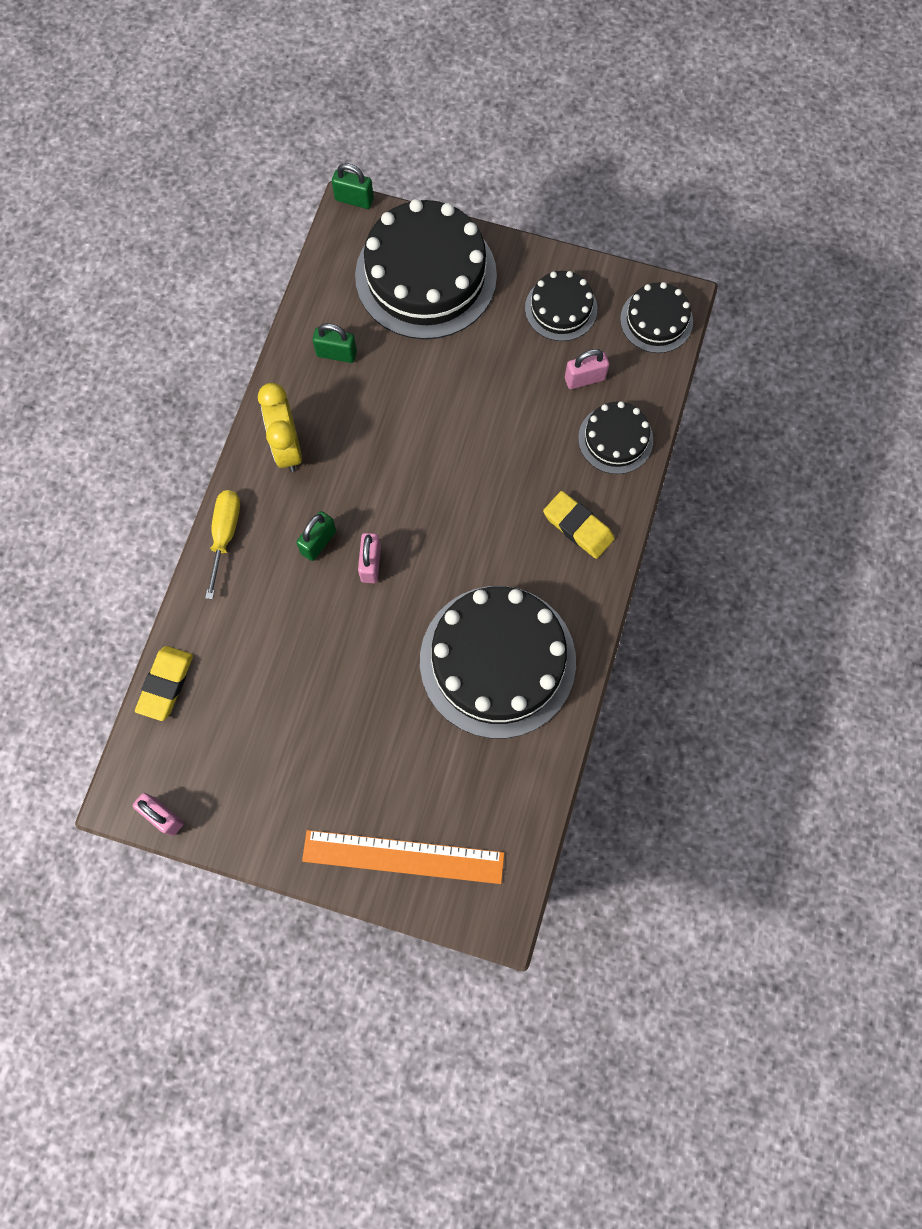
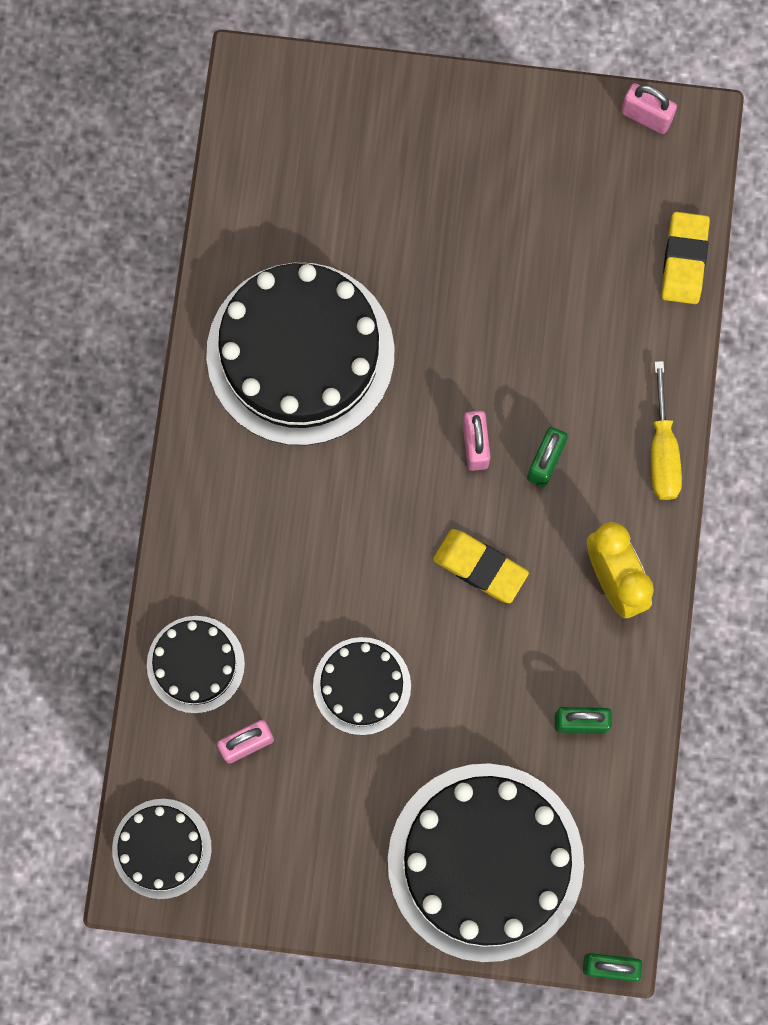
camera: 170 degrees right, 5 degrees up
(403, 856) = (369, 119): orange ruler -> none
(561, 308) = (293, 843): black cake -> black cake (362, 686)
(578, 527) = (227, 537): yellow eraser -> yellow eraser (480, 567)

